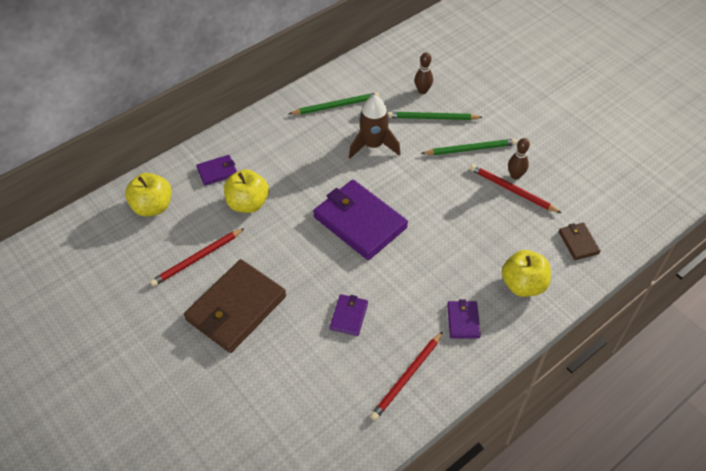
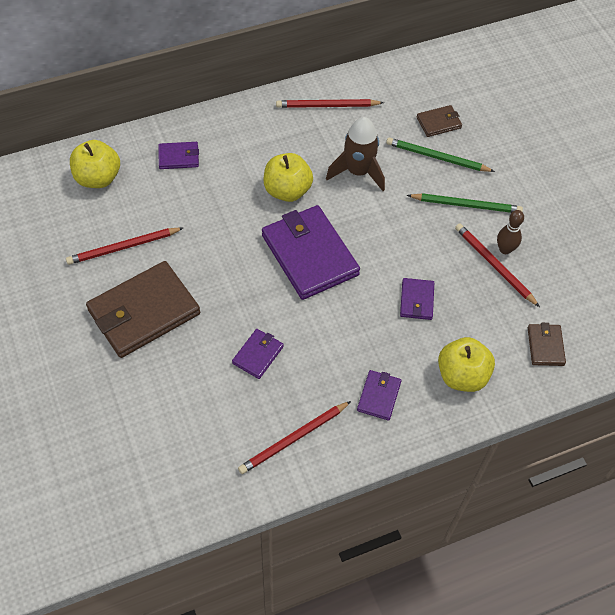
camera: 15 degrees right, 5 degrees up
(248, 203) = (198, 201): yellow apple -> yellow apple (287, 190)
(327, 99) = (327, 106): none -> red pencil
(335, 106) = (334, 115): green pencil -> none
(422, 91) = (439, 123): brown bowling pin -> brown wallet
(462, 235) = (416, 300): none -> purple wallet

